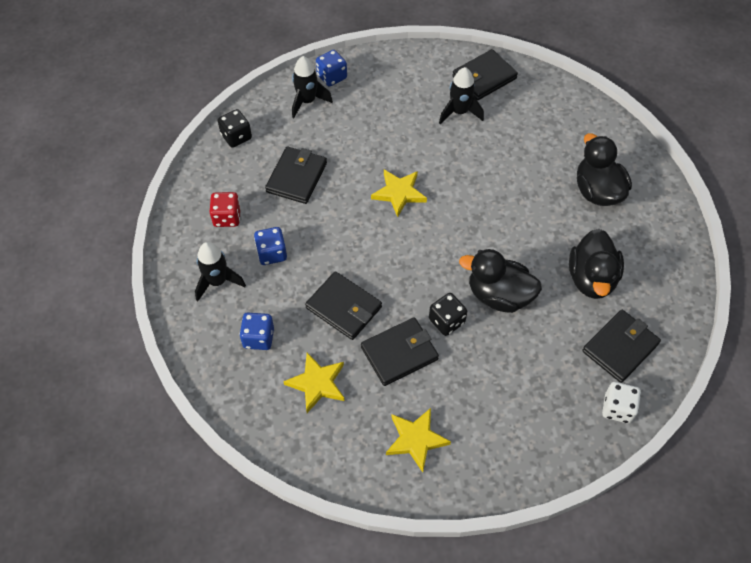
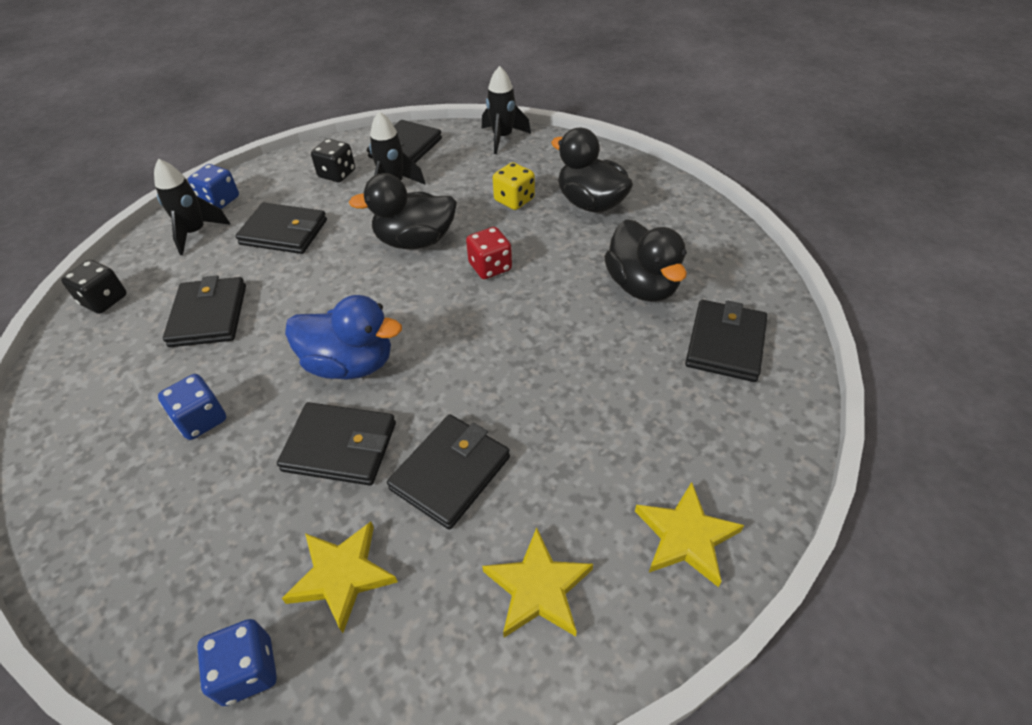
camera: 25 degrees left, 10 degrees down
(217, 282) = (121, 493): black rocket -> black rocket (502, 138)
(227, 217) = (115, 400): red dice -> red dice (490, 267)
(258, 338) = (217, 548): blue dice -> blue dice (248, 671)
(366, 126) = (284, 232): none -> black wallet
(370, 253) = (350, 364): none -> blue duck
(399, 193) = (358, 284): yellow star -> yellow star (685, 536)
(446, 321) = (495, 403): black dice -> black dice (337, 174)
(499, 295) = (545, 346): black duck -> black duck (415, 241)
(541, 164) = (514, 200): none -> yellow dice
(617, 408) = (774, 414): white dice -> none

